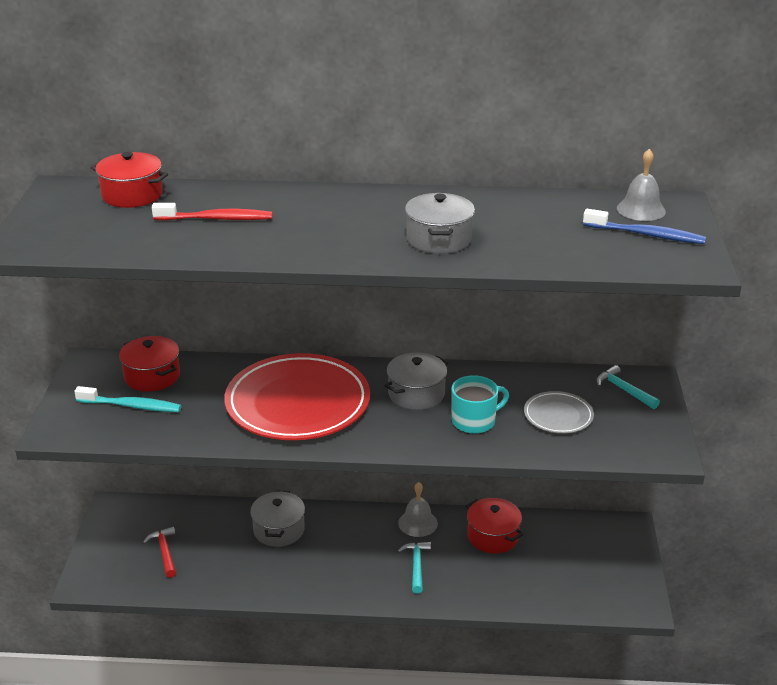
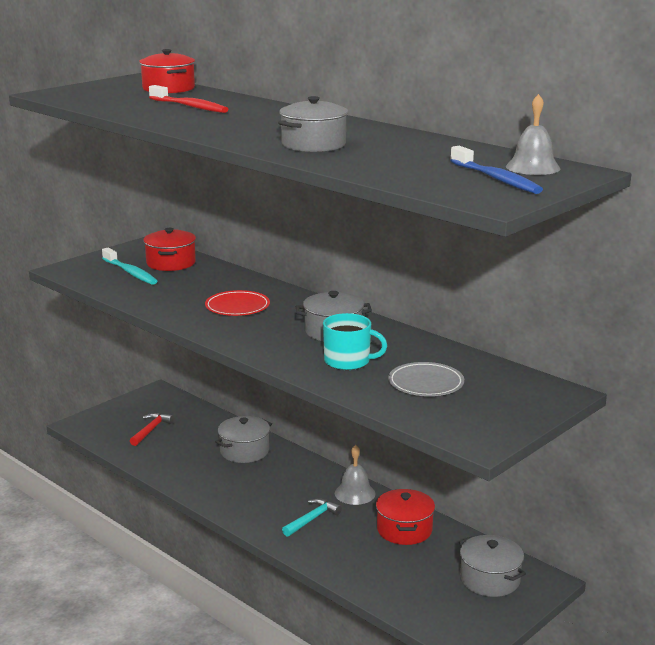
camera: 40 degrees right, 10 degrees down
(298, 403) = (237, 307): red plate -> red plate, size x0.47
(596, 546) = (490, 579): none -> grey pot
(623, 390) = (520, 390): turquoise hammer -> none

